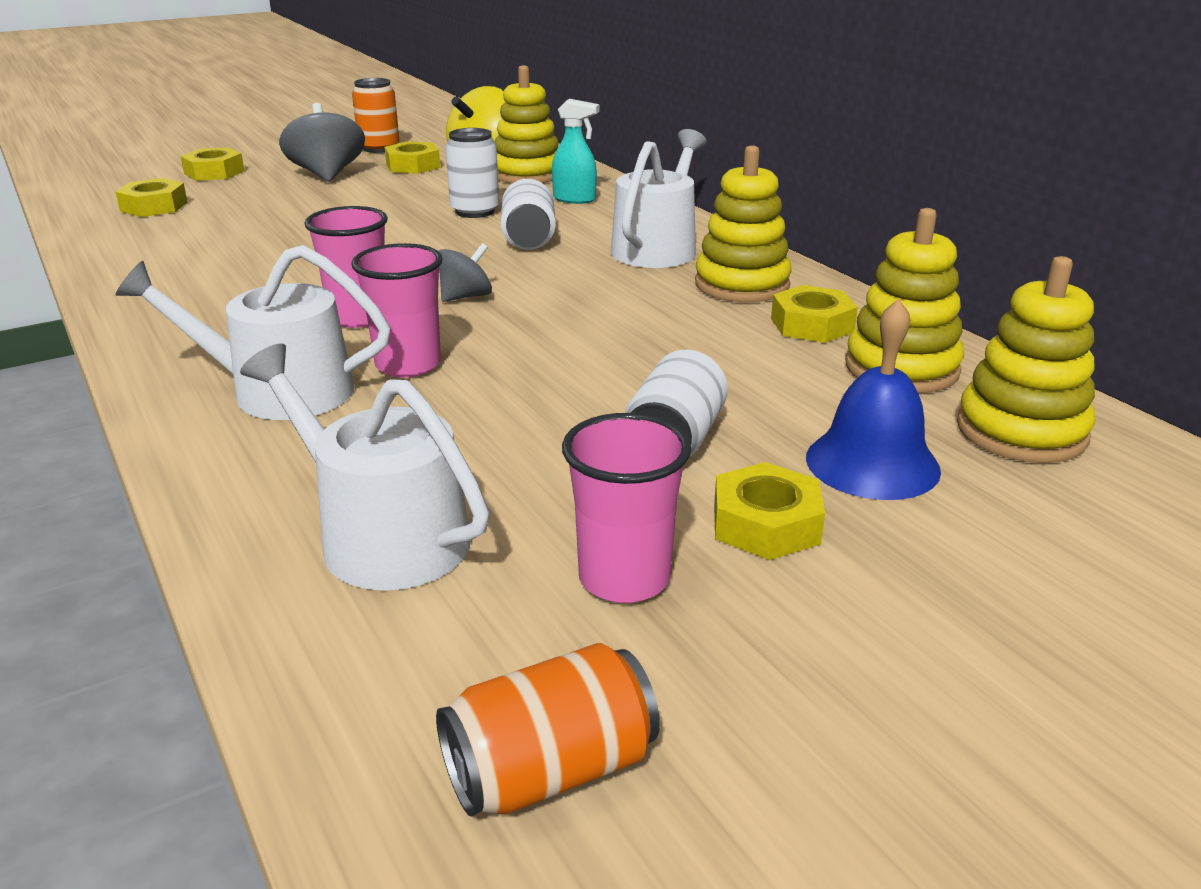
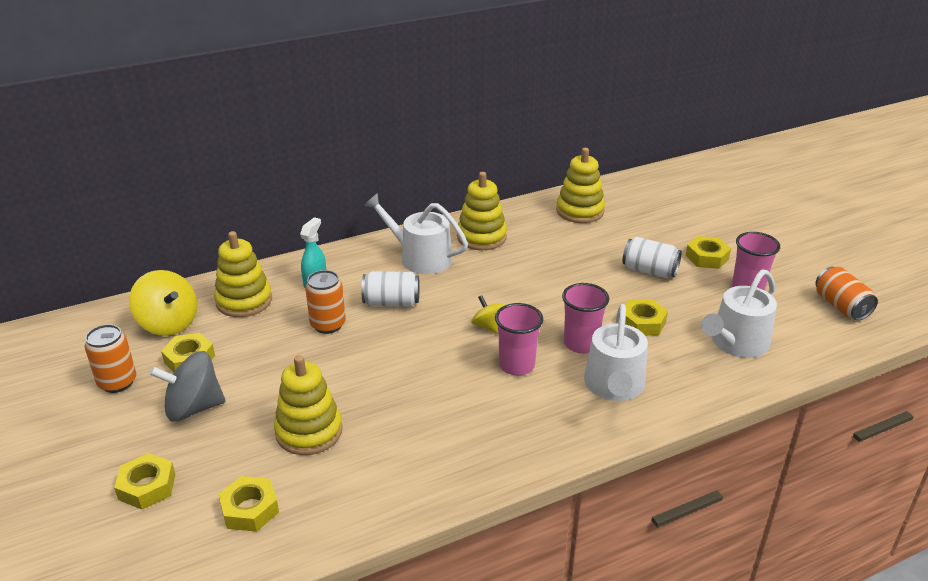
camera: 85 degrees left, 5 degrees up
(466, 297) = (488, 326): grey spinning top -> yellow spinning top
(475, 211) = (328, 325): white can -> orange can
(812, 325) = (534, 225): yellow nut -> yellow nut (642, 322)
(872, 463) = (660, 230): blue bell -> none
(1021, 431) = (632, 197): yellow stacking toy -> yellow stacking toy (309, 431)

